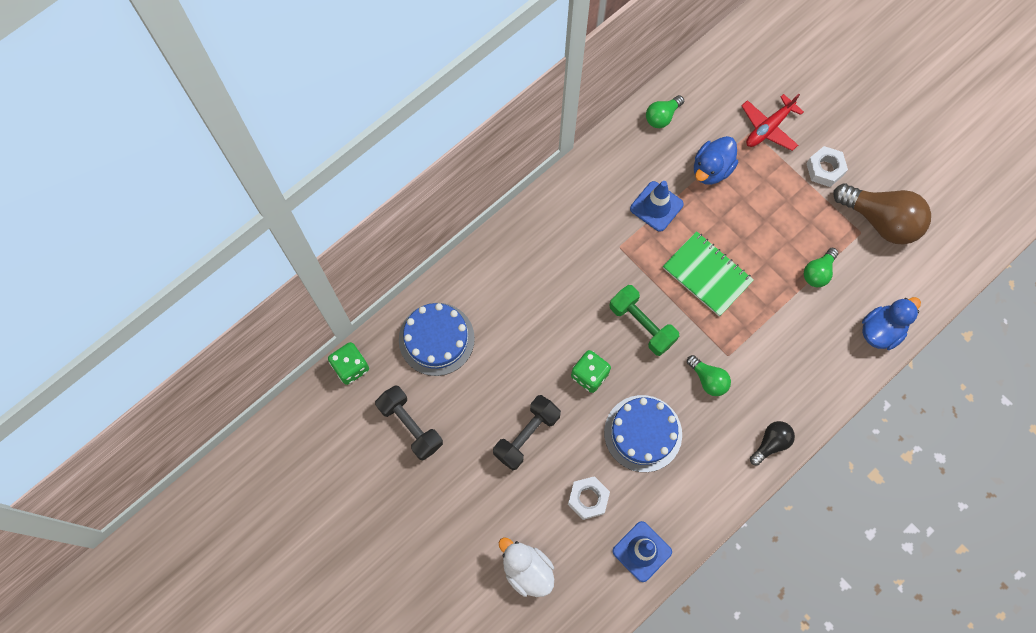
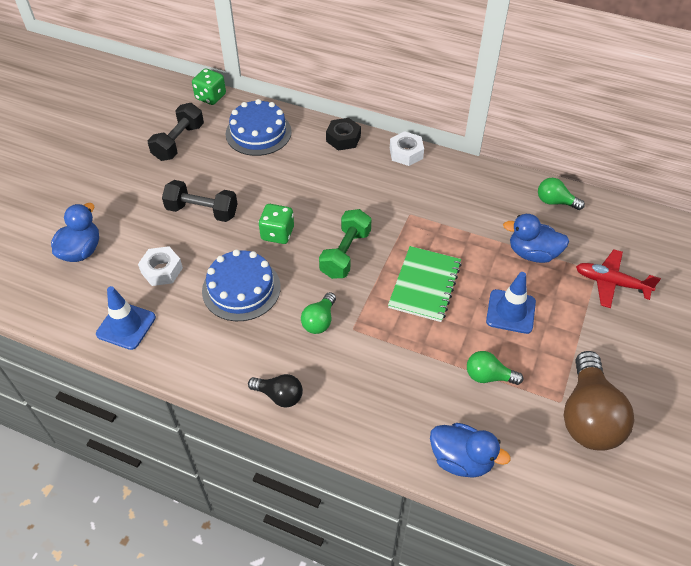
camera: 65 degrees right, 20 degrees down
(487, 259) = (343, 138): none -> black nut
(527, 570) = (81, 251): white duck -> blue duck
(656, 206) = (466, 226): blue traffic cone -> blue traffic cone (510, 311)
(825, 169) = (605, 345): white nut -> white nut (406, 153)

